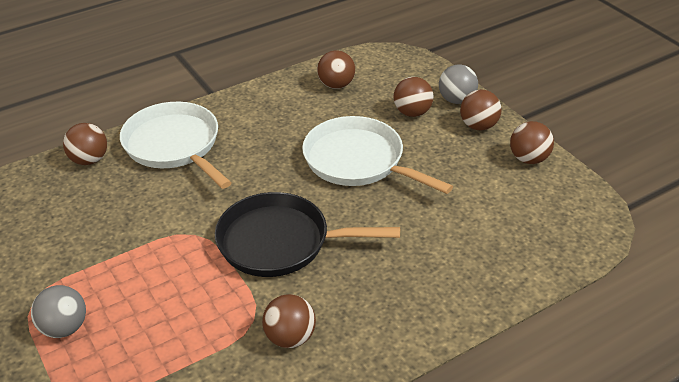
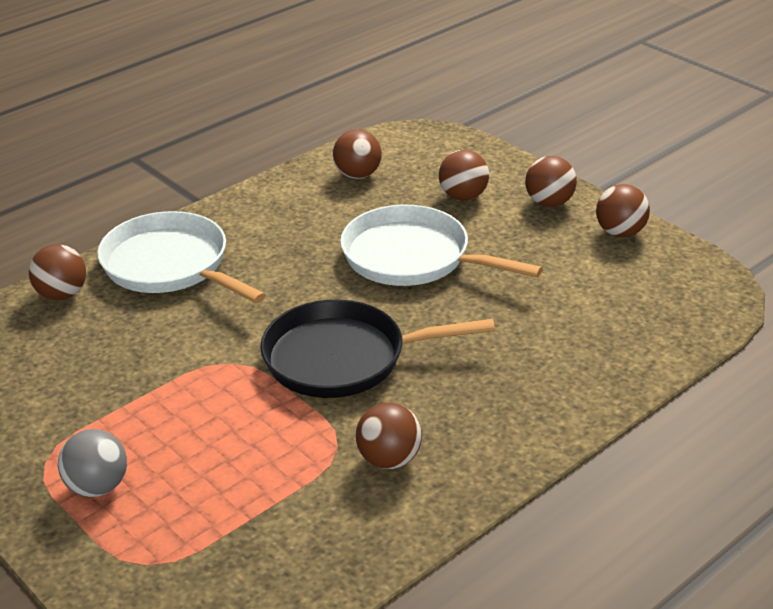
camera: 10 degrees left, 5 degrees down
(456, 100) = (513, 176): grey ball -> none

